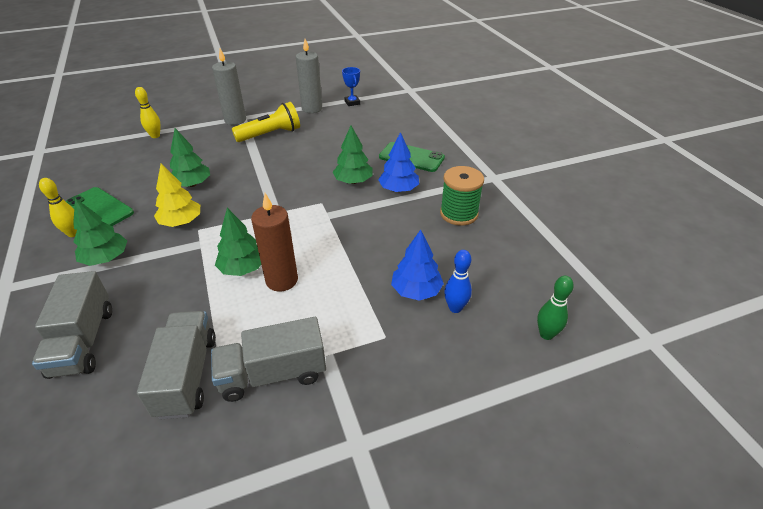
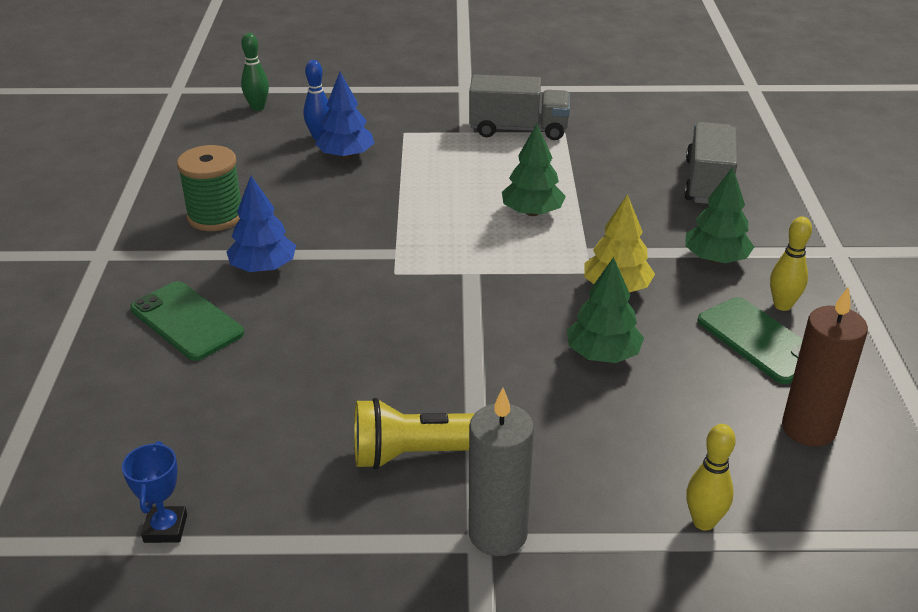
camera: 160 degrees left, 5 degrees down
(187, 375) = (597, 142): grey truck -> none
(281, 280) = (488, 192): brown candle -> brown candle (808, 429)
(312, 109) = (284, 530): grey candle -> none
(353, 181) = (323, 297): green tree -> none

